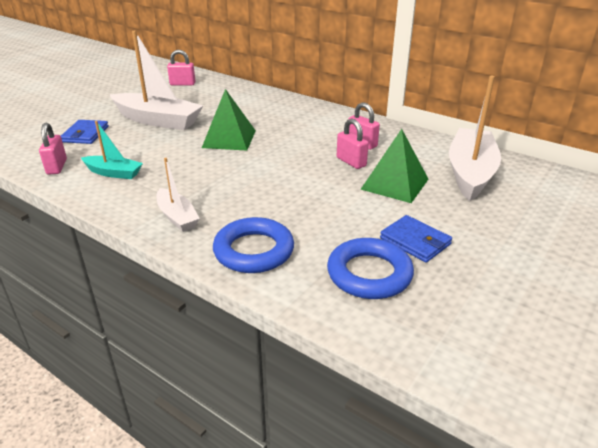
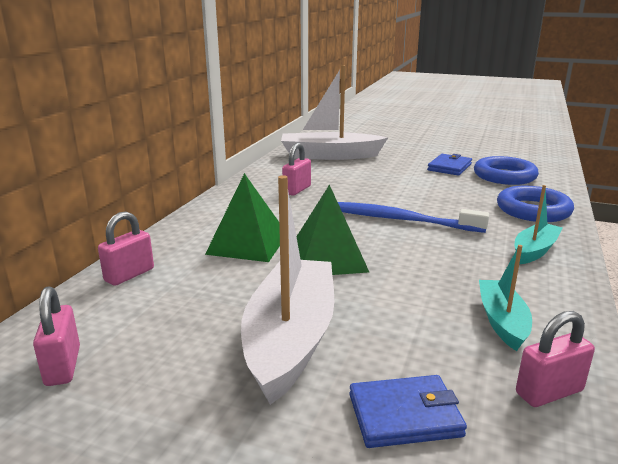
camera: 105 degrees left, 10 degrees down
(177, 217) = (534, 250): white boat -> turquoise boat
(274, 174) = (398, 219): none -> blue toothbrush
(351, 162) = (342, 191): pink padlock -> pink padlock (129, 275)
(394, 184) = (371, 175): green pyramid -> green pyramid (247, 244)

